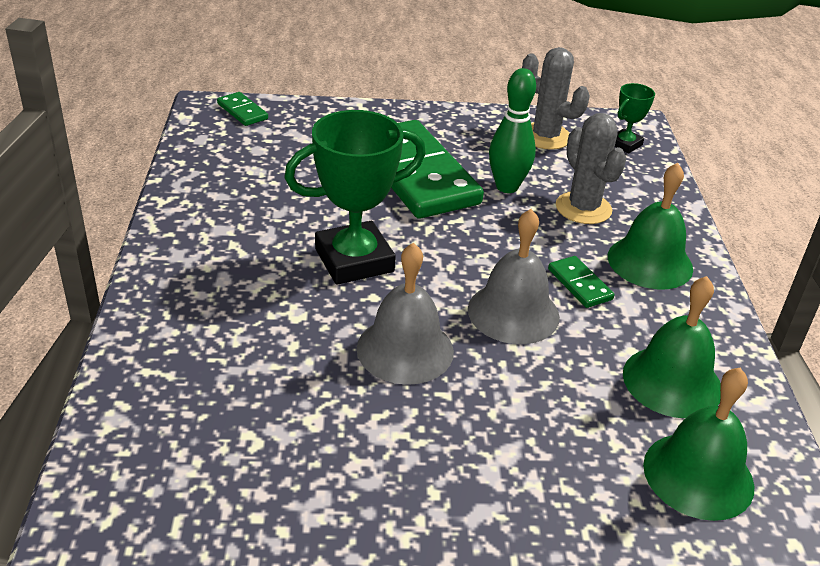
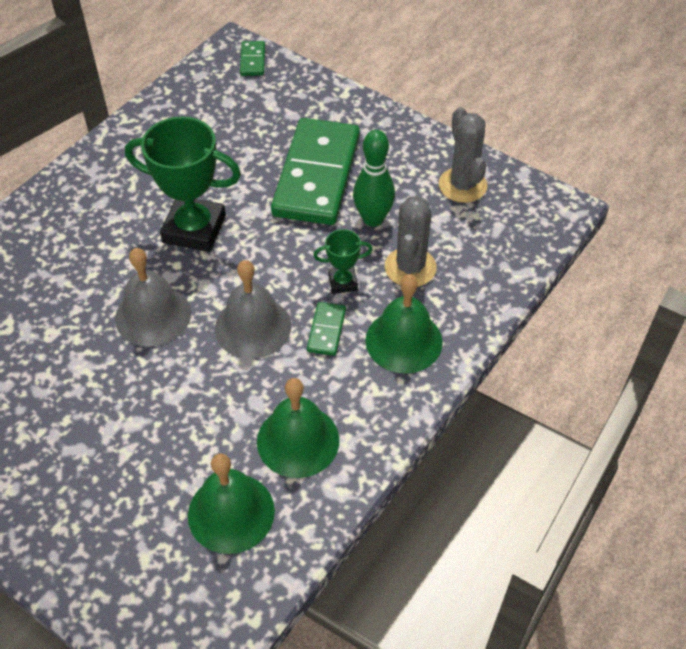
camera: 40 degrees right, 15 degrees up
(625, 144) = (524, 223): green trophy -> green trophy (343, 282)

